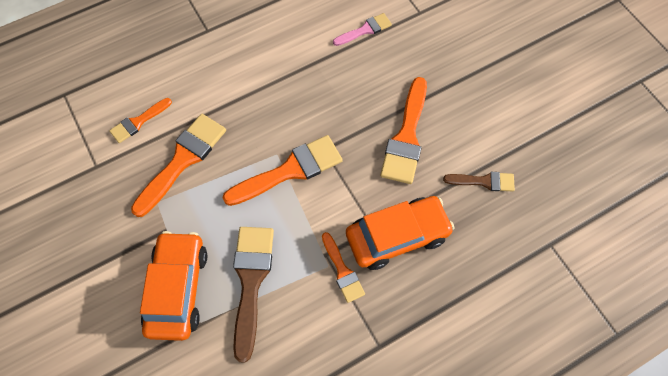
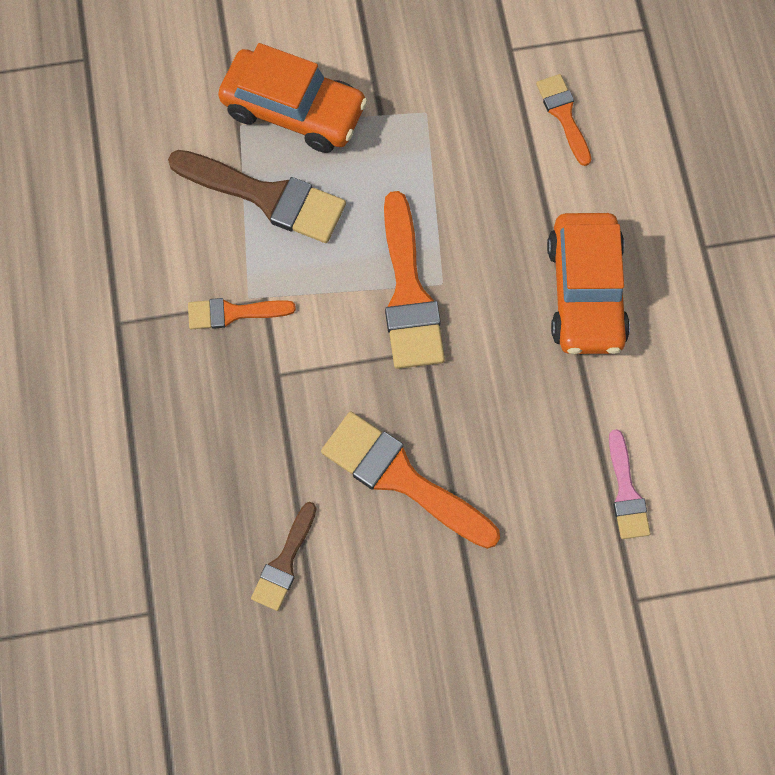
camera: 110 degrees right, 5 degrees up
(183, 160) = (479, 158): orange brush -> none
(397, 236) = (252, 402): orange car -> orange car (585, 292)

